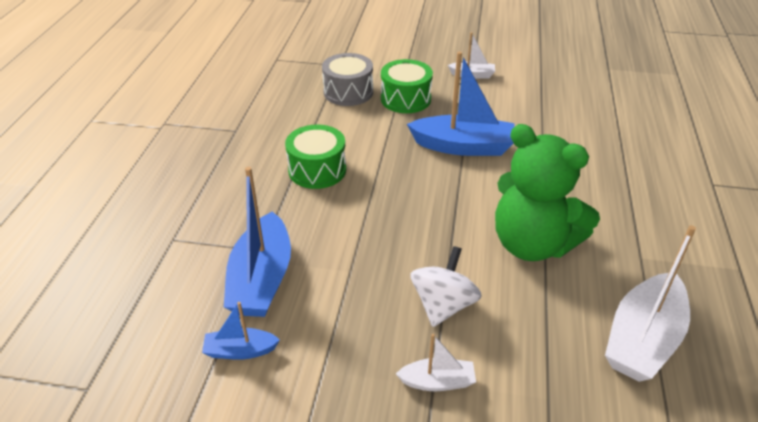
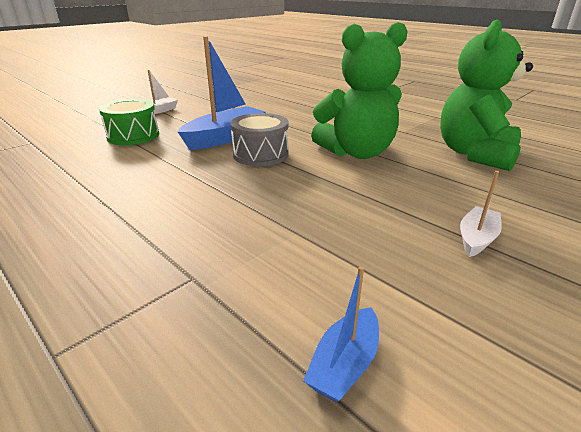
camera: 55 degrees left, 10 degrees down
(261, 279) = (240, 296): blue boat -> none
(317, 170) = (136, 200): green drum -> none
(348, 92) = (71, 151): grey drum -> grey drum (261, 154)
(443, 305) = (387, 204): white spinning top -> none
(642, 339) = (474, 154): white boat -> green teddy bear

